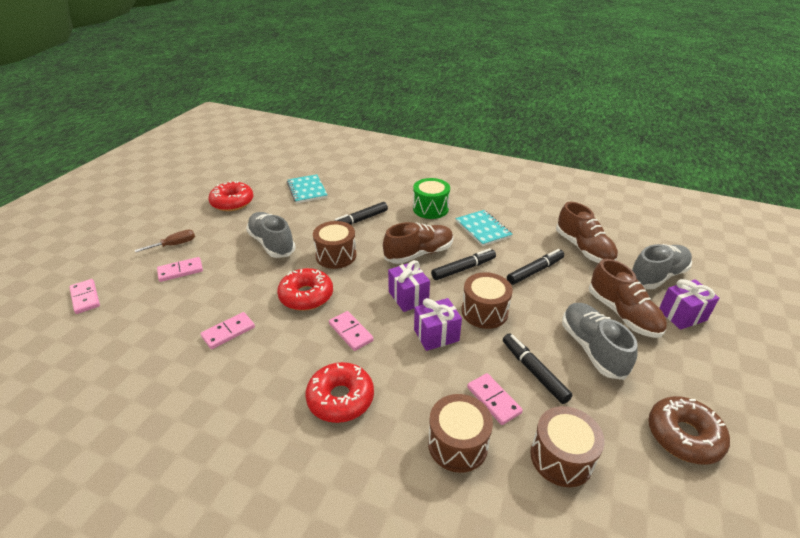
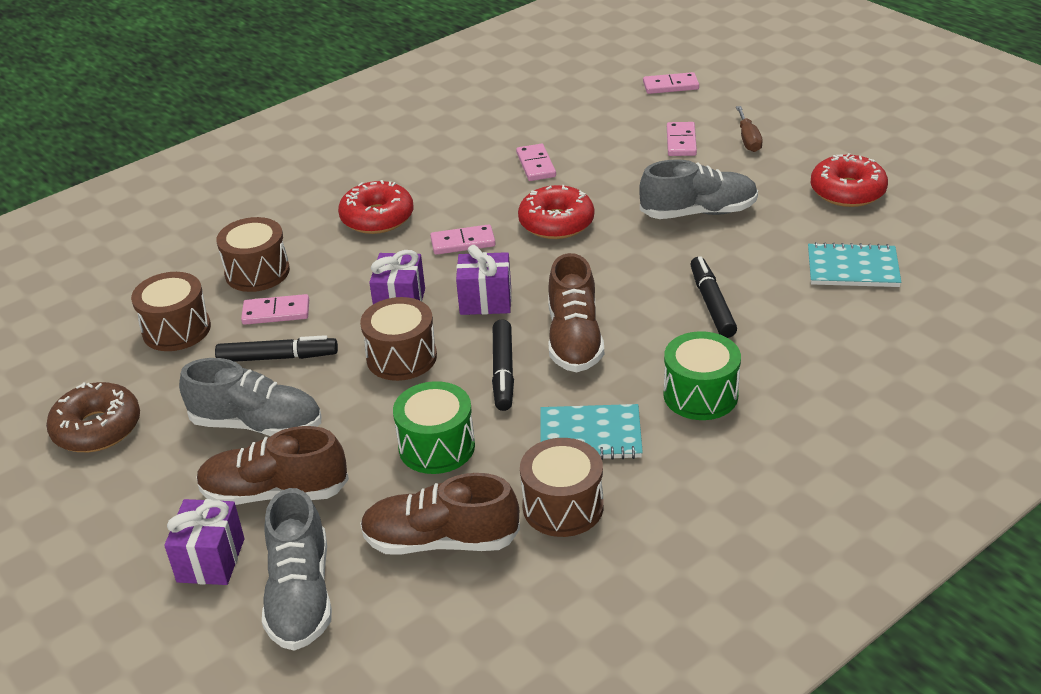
camera: 120 degrees right, 0 degrees up
(336, 256) = (627, 261): brown drum -> brown drum (563, 506)
(535, 271) = (437, 446): black marker -> green drum

